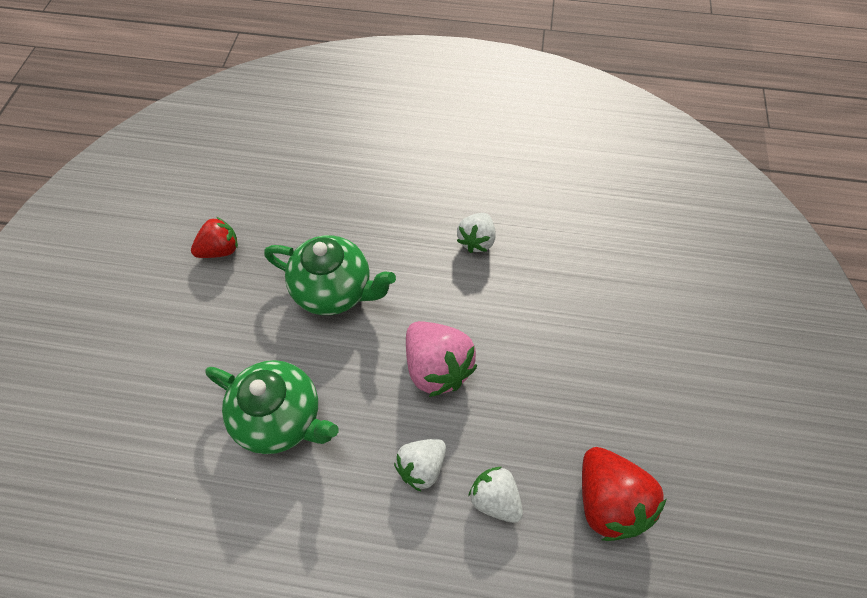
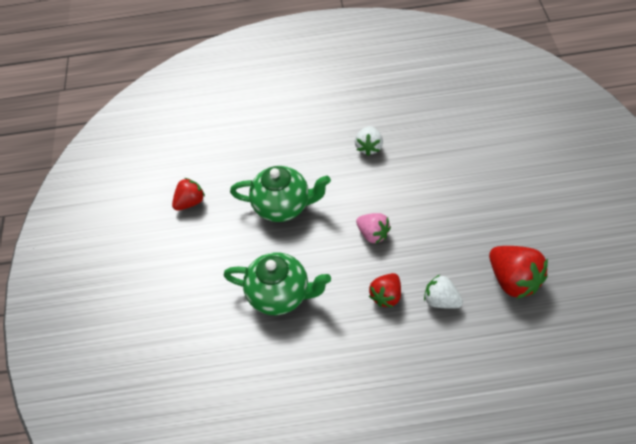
camera: 10 degrees left, 5 degrees down
(421, 467) = (386, 296): white strawberry -> red strawberry
(437, 367) = (373, 234): pink strawberry -> pink strawberry, size x0.63

